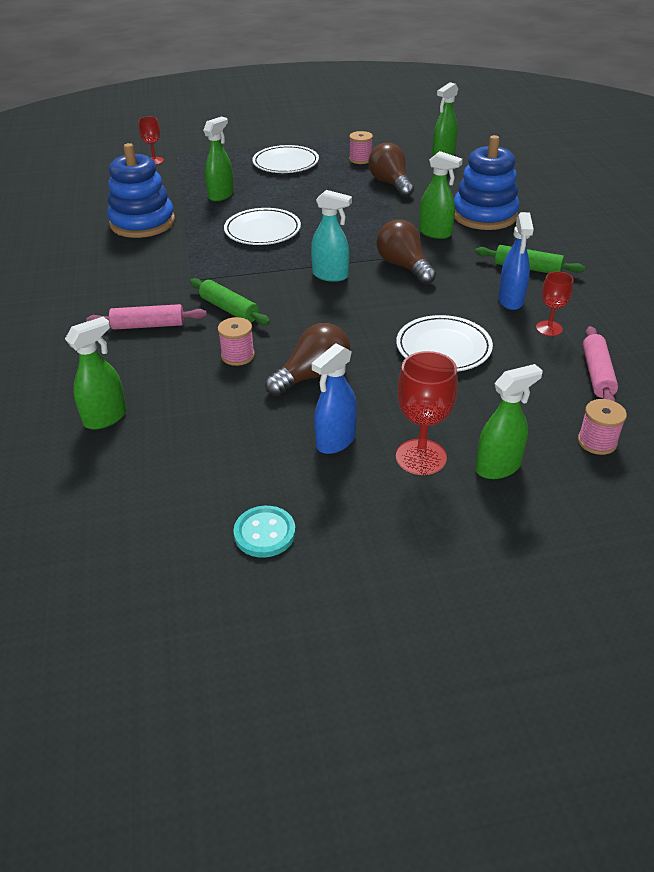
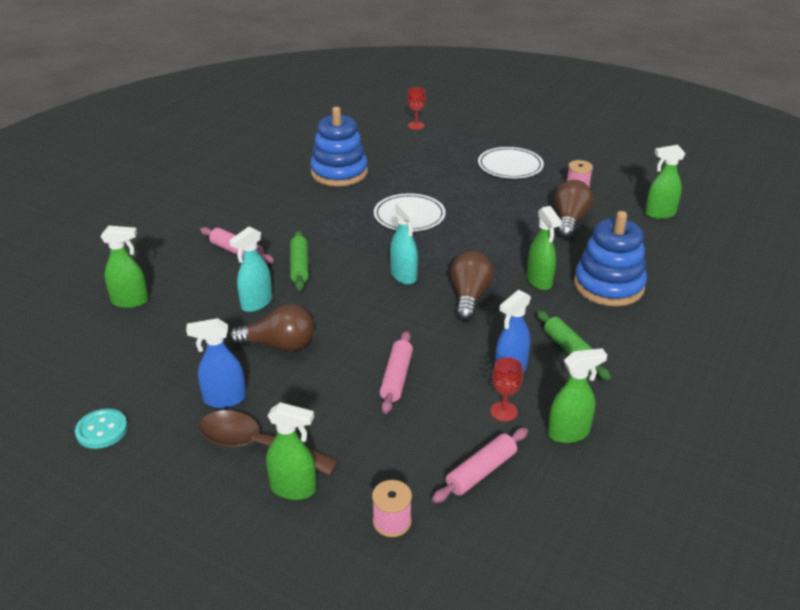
camera: 40 degrees right, 5 degrees down
(221, 195) = (422, 174): green spray bottle -> green spray bottle (568, 433)
(238, 356) = (256, 303): pink spool -> turquoise spray bottle
(421, 457) = (257, 446): red goblet -> brown spoon
(443, 348) = (396, 378): white plate -> pink rolling pin

